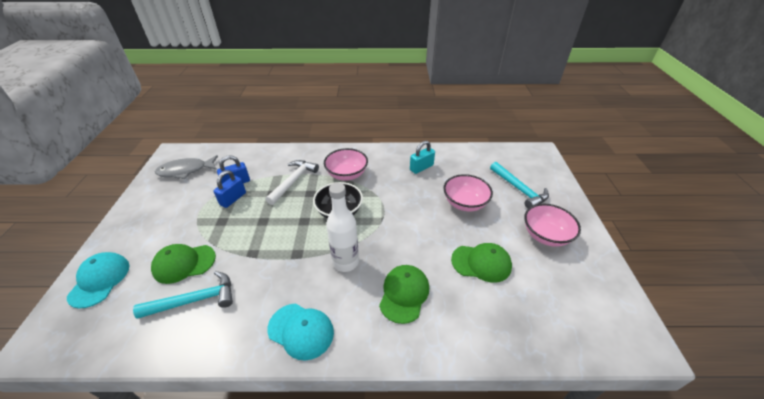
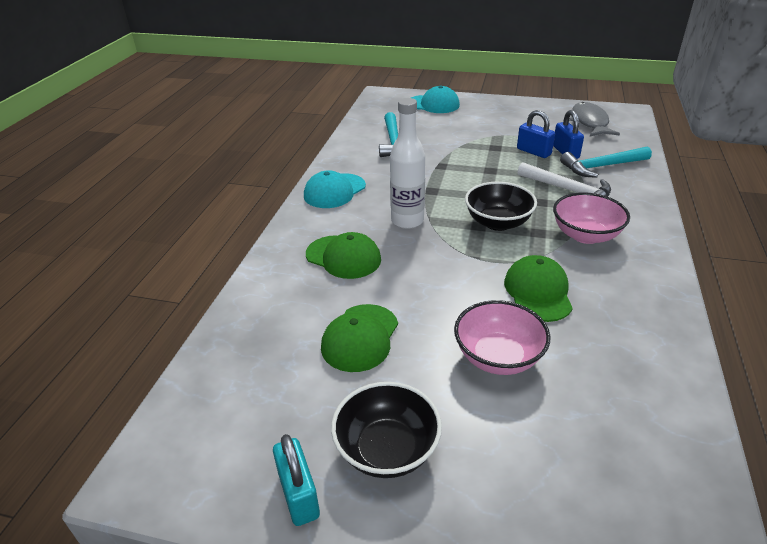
camera: 105 degrees right, 5 degrees down
(184, 263) = (439, 134): green cap -> green cap (538, 292)
(421, 167) = (611, 323): turquoise padlock -> turquoise padlock (299, 495)
(519, 189) = (533, 465): turquoise hammer -> turquoise hammer (602, 167)
(545, 235) = (387, 449): pink bowl -> black bowl

